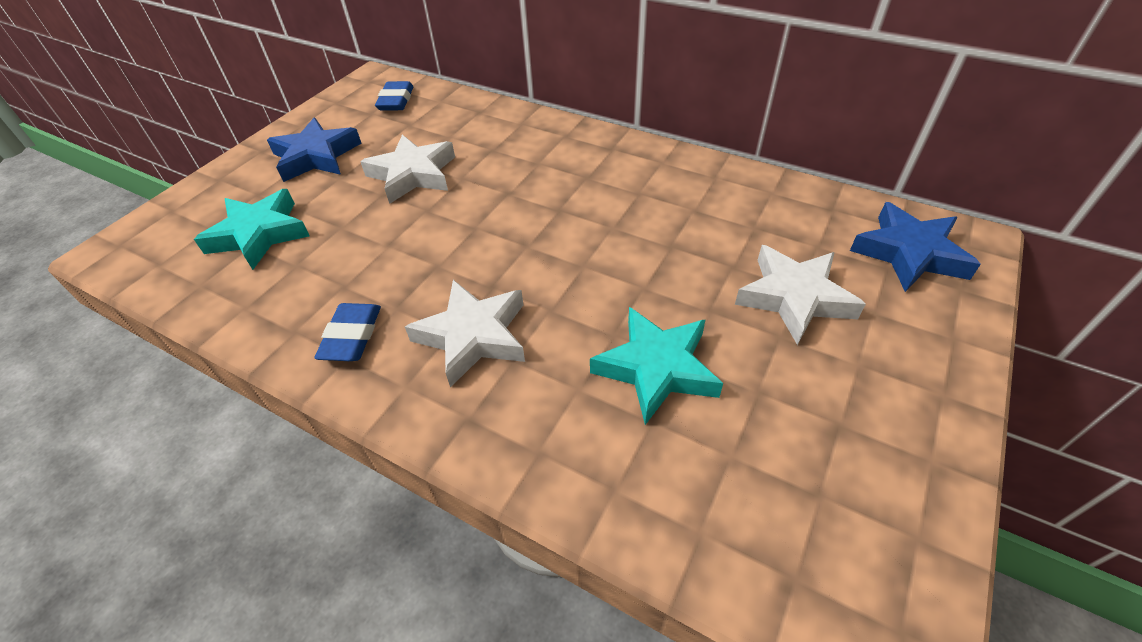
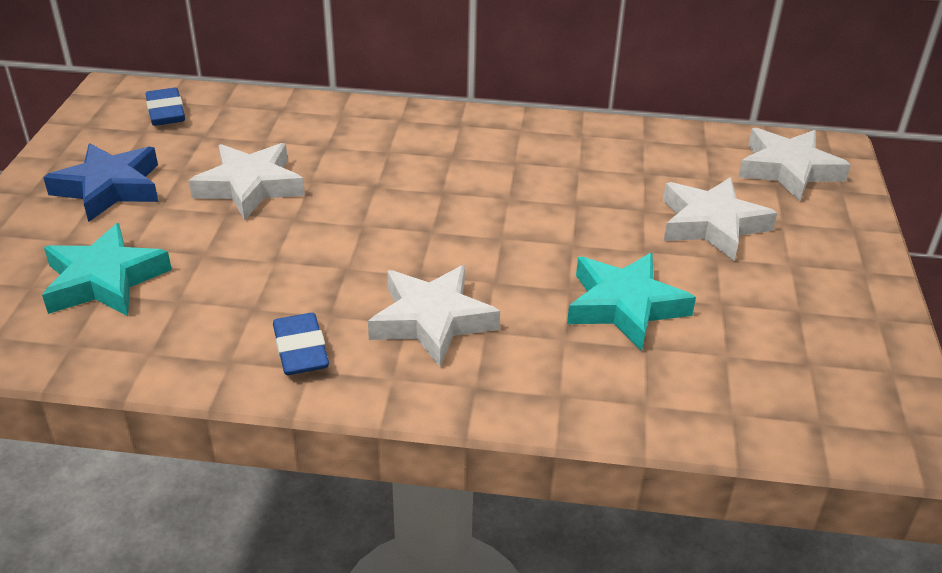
camera: 25 degrees left, 10 degrees down
(909, 253) = (788, 170): blue star -> white star

